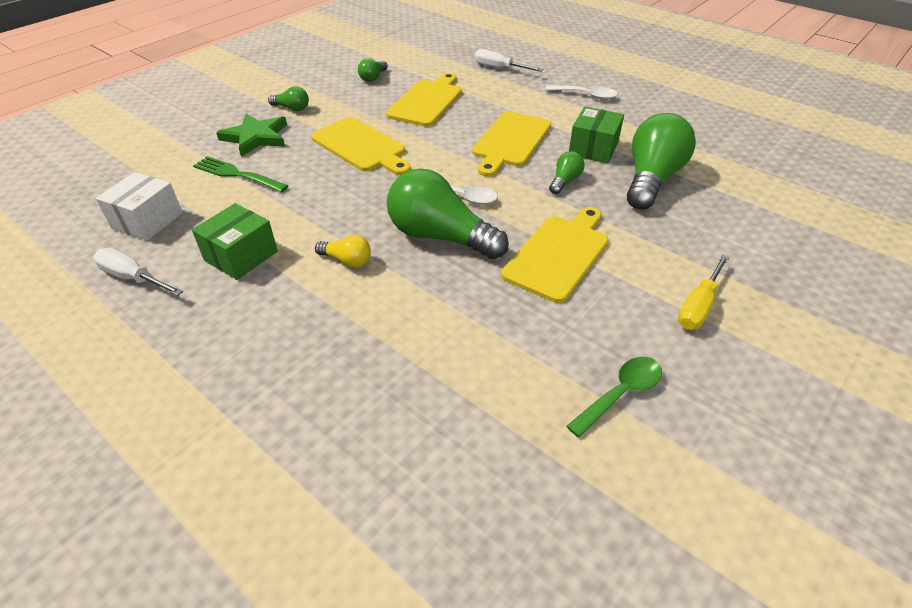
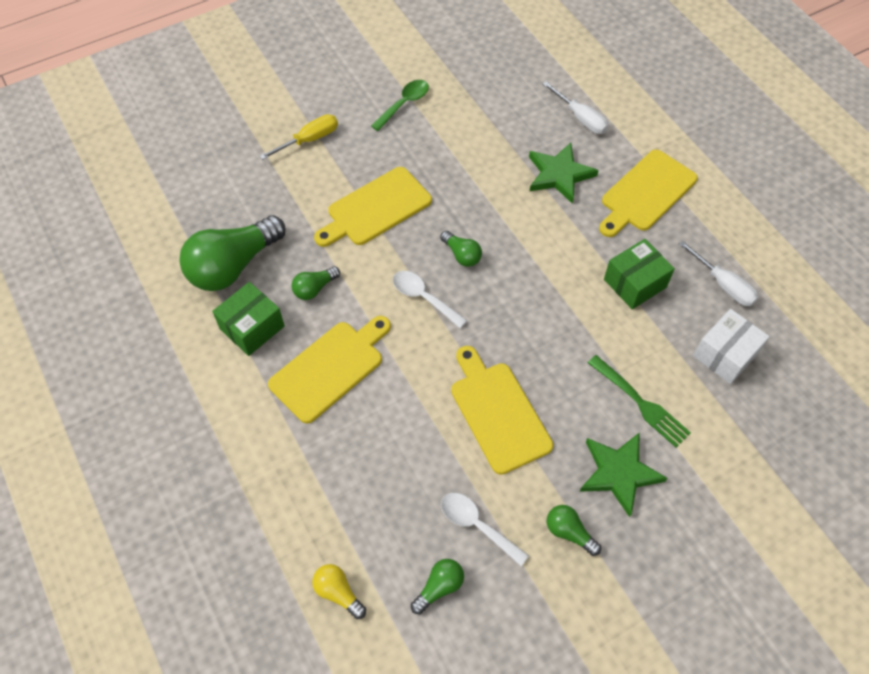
camera: 160 degrees left, 15 degrees up
(347, 260) = (546, 252): yellow light bulb -> yellow light bulb (338, 592)
(351, 351) = (559, 174): none -> green star
(427, 101) = (388, 489): yellow cutting board -> yellow cutting board (646, 193)
(440, 236) = (461, 255): green light bulb -> green light bulb, size x0.46
(499, 68) = (246, 551): white screwdriver -> white screwdriver (580, 118)
(586, 95) = (181, 435): white spoon -> white spoon (477, 525)
(620, 393) = (404, 104): green spoon -> green spoon turned 150 degrees clockwise

